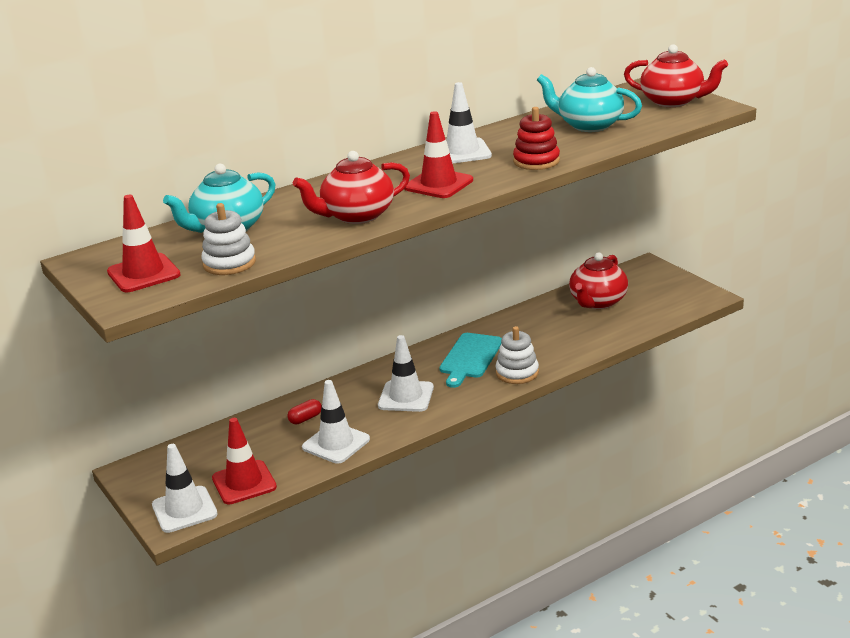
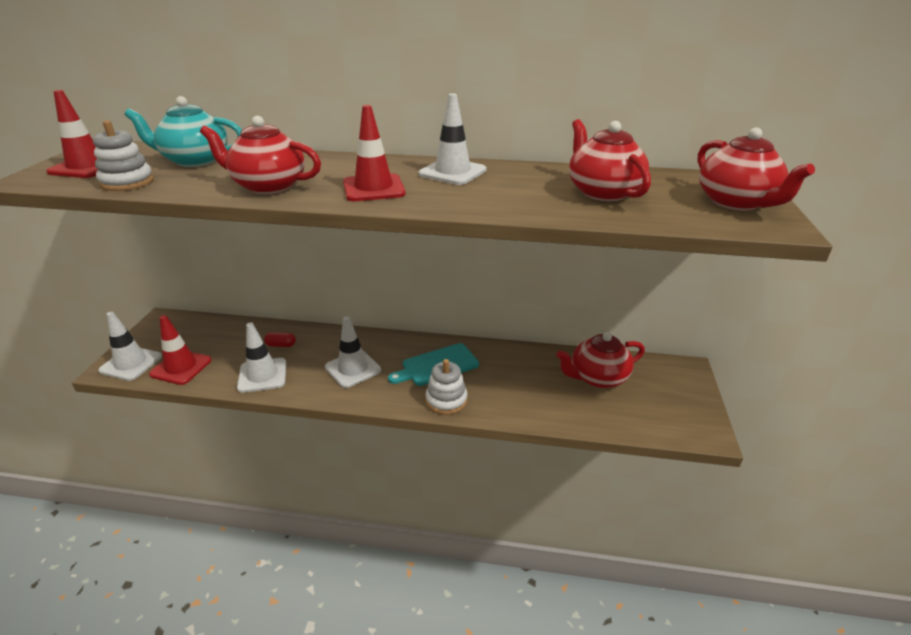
camera: 40 degrees right, 5 degrees up
(536, 161) = (485, 203): red stacking toy -> none
(589, 125) = (602, 192): turquoise teapot -> red teapot

